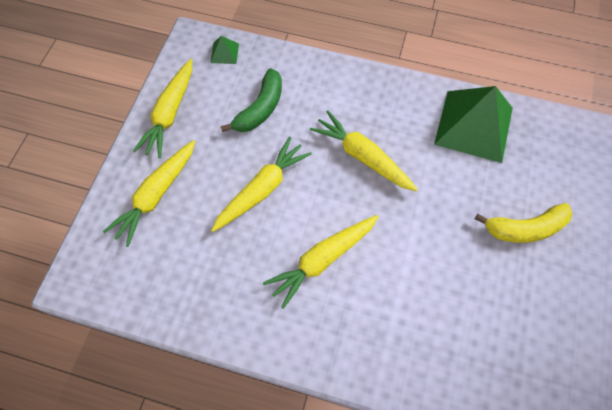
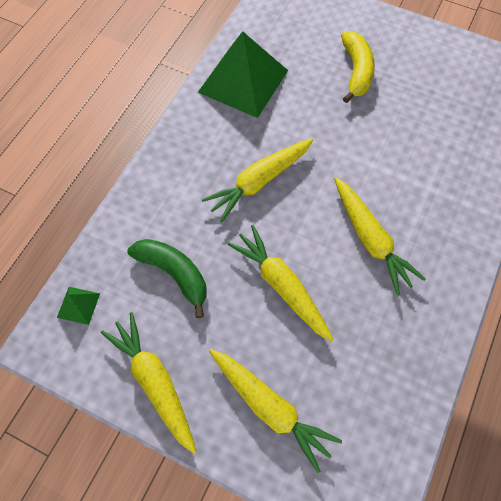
camera: 80 degrees left, 0 degrees up
(170, 113) = (154, 382): yellow carrot -> yellow carrot turned 150 degrees counterclockwise

